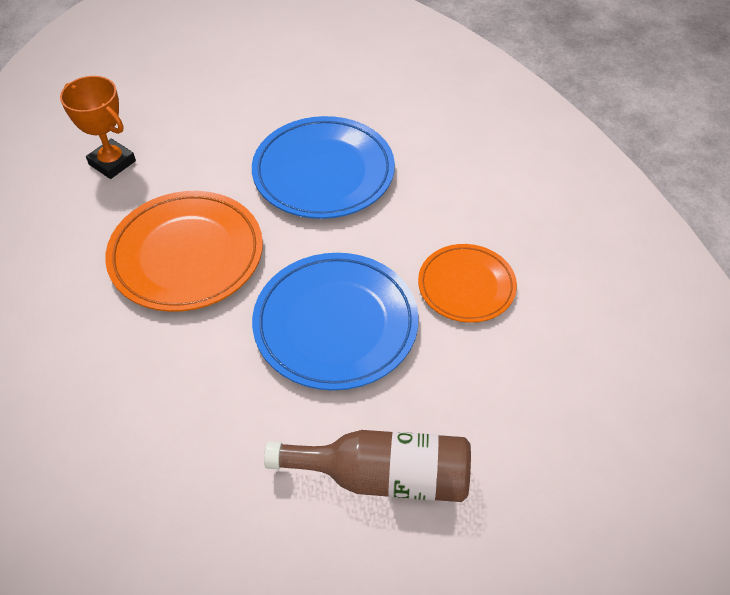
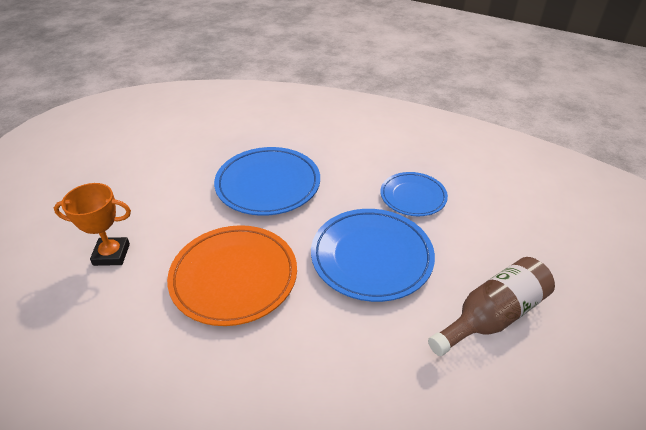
camera: 40 degrees left, 10 degrees down
(466, 286) = (413, 196): orange plate -> blue plate

